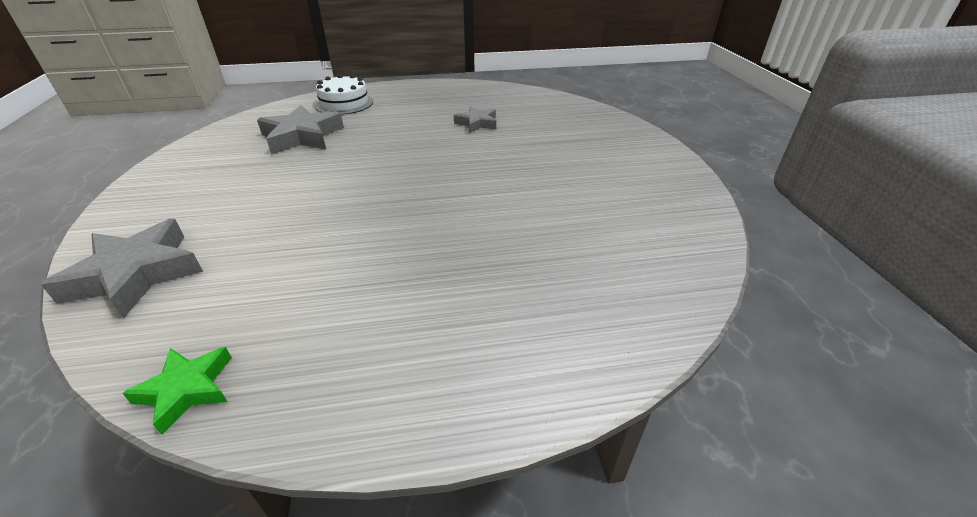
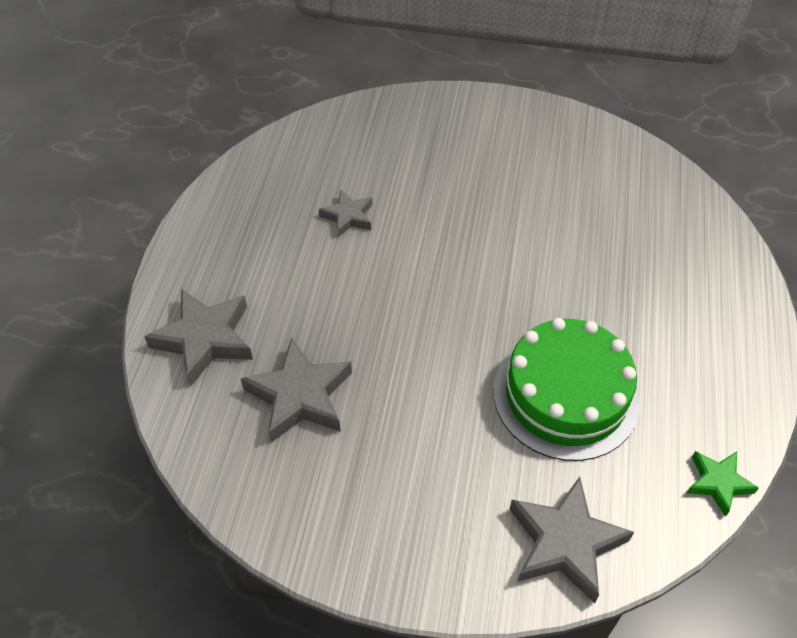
camera: 70 degrees left, 15 degrees up
(317, 249) = (566, 395): none -> green cake
(344, 103) = (205, 339): white cake -> grey star

